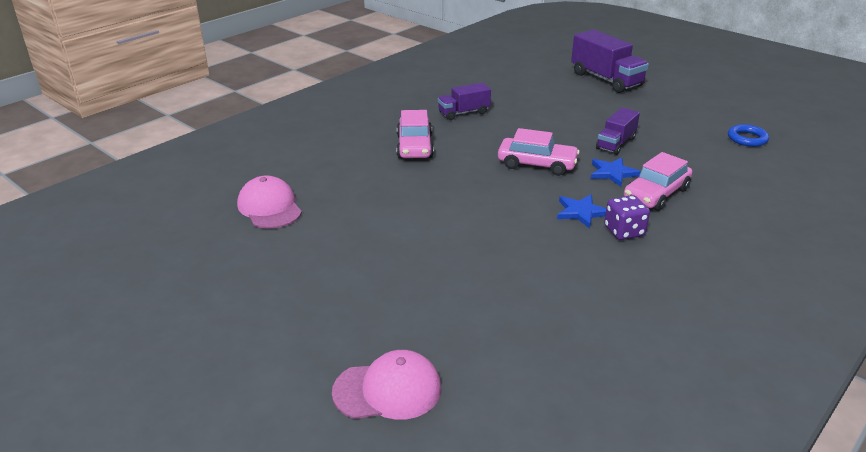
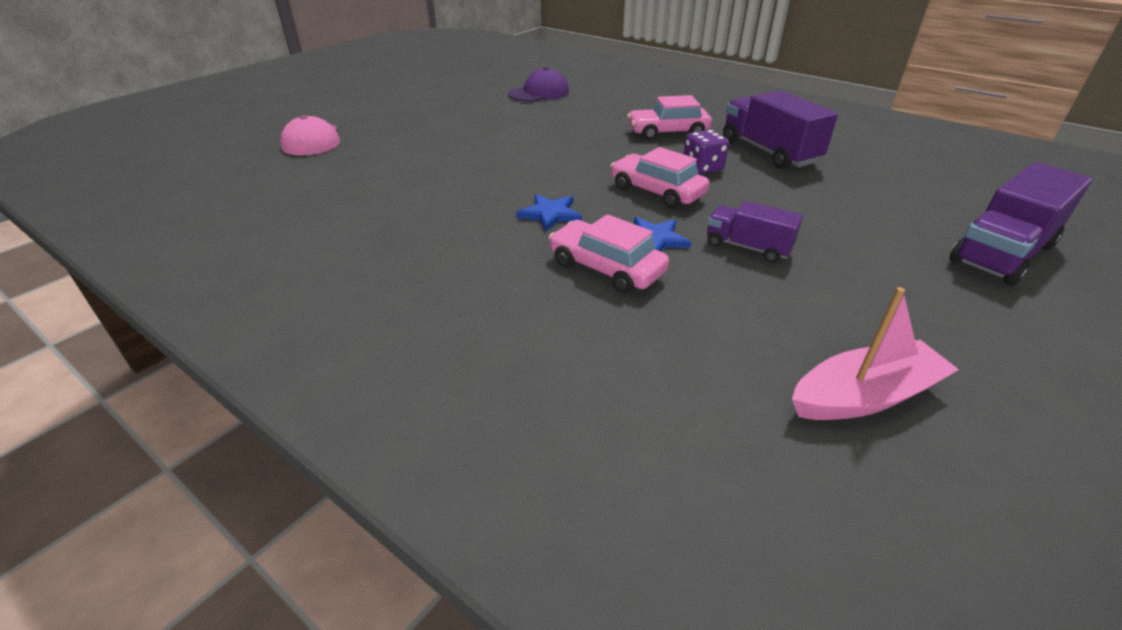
camera: 85 degrees right, 5 degrees up
(269, 207) = (539, 93): pink cap -> purple cap
(463, 113) = (768, 152): purple truck -> purple truck, size x1.67
(537, 164) = (656, 191): pink car -> pink car turned 120 degrees clockwise
(624, 231) = (511, 238): purple dice -> purple dice (702, 167)
(747, 139) = (864, 396): blue ring -> pink boat

